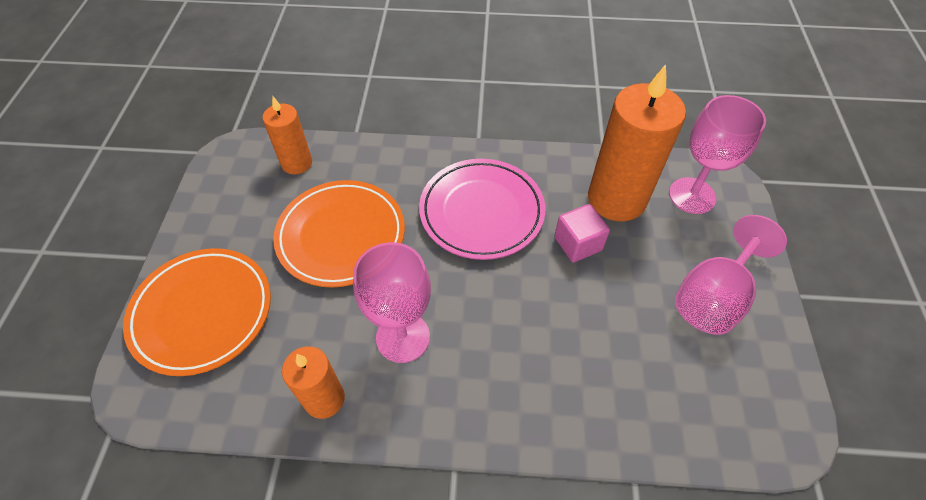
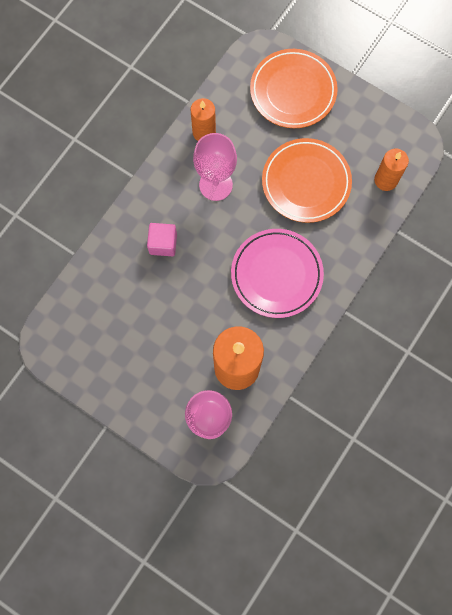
camera: 120 degrees right, 20 degrees up
(578, 243) = (218, 318): pink cube -> pink cube (163, 243)
(713, 297) = (135, 370): pink goblet -> none

